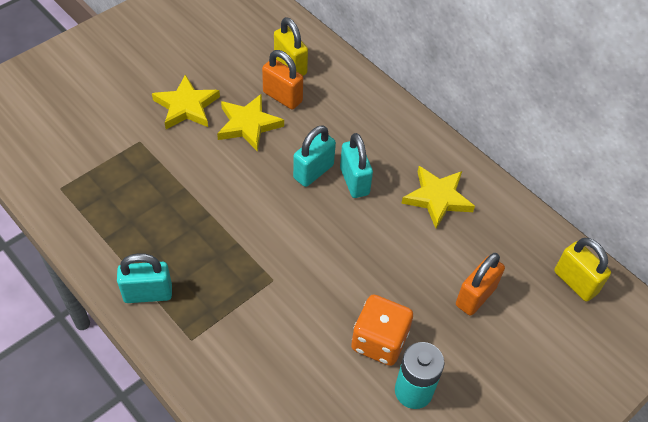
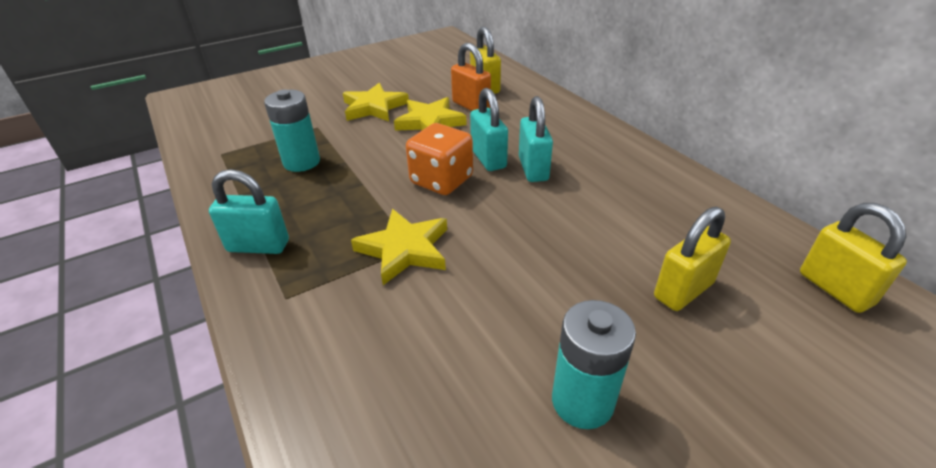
camera: 15 degrees right, 15 degrees down
(144, 192) = (301, 162): none -> turquoise battery
(313, 172) = (488, 159): turquoise padlock -> turquoise padlock turned 75 degrees counterclockwise
(379, 341) = (538, 328): orange dice -> orange dice (441, 180)
(437, 198) = (632, 189): yellow star -> yellow star (404, 249)
(475, 296) = (683, 290): orange padlock -> yellow padlock

